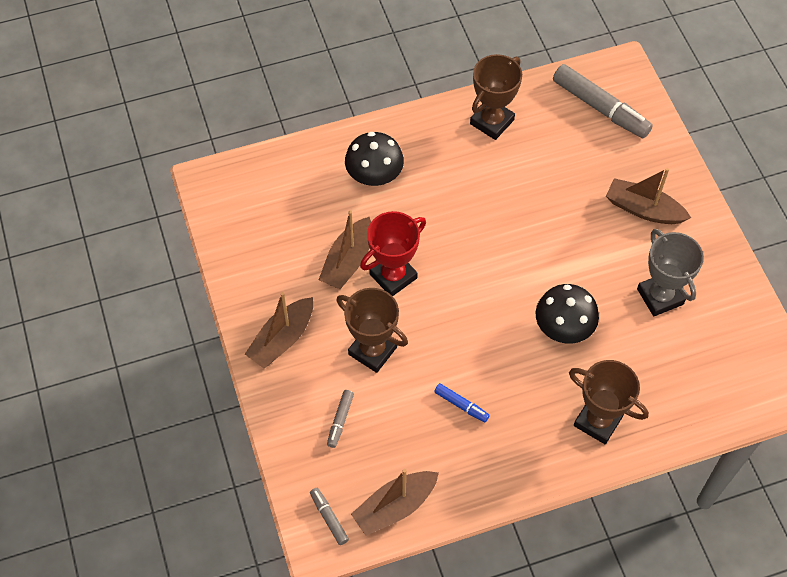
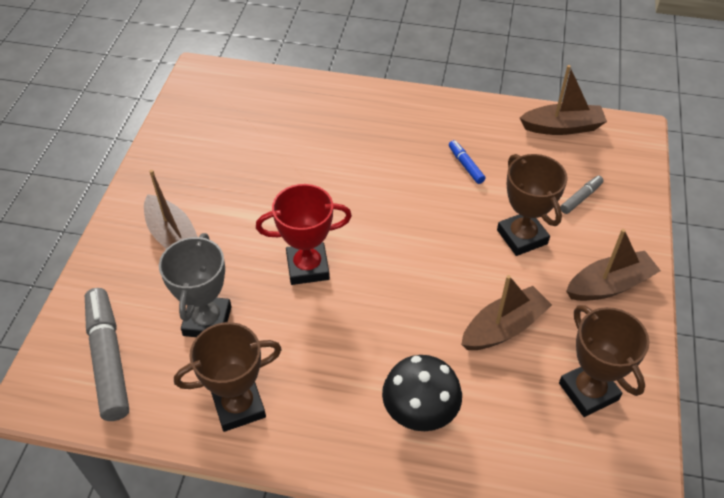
camera: 150 degrees left, 10 degrees down
(329, 518) = (621, 141): grey marker -> none
(393, 276) = (463, 291): red trophy -> red trophy (307, 267)
(563, 327) = (334, 180): black mushroom -> none
(598, 421) = (362, 112): brown trophy -> brown trophy (588, 391)
(660, 296) = (232, 166): grey trophy -> grey trophy (207, 321)

